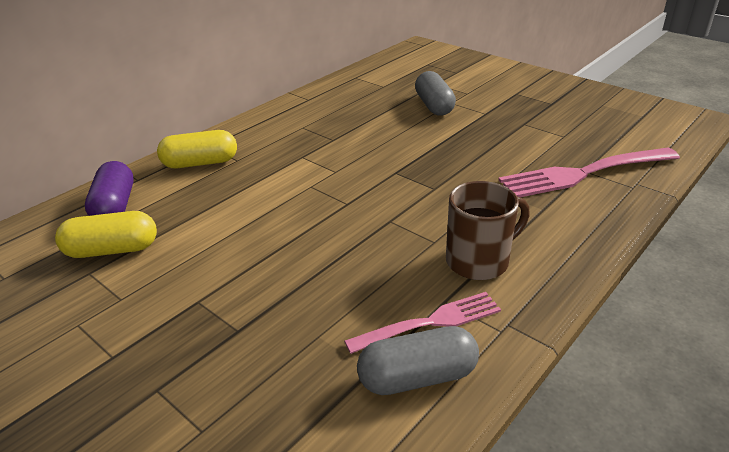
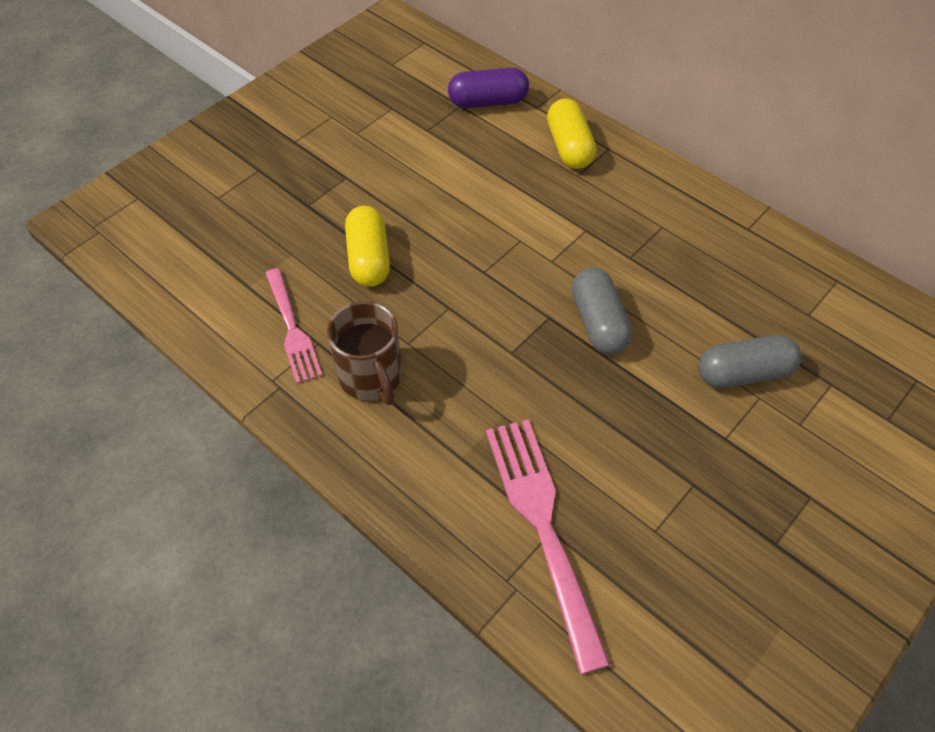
camera: 90 degrees right, 20 degrees up
(112, 250) = (421, 114): yellow capsule -> yellow capsule (369, 258)
(417, 377) = (234, 316): grey capsule -> grey capsule (598, 323)

